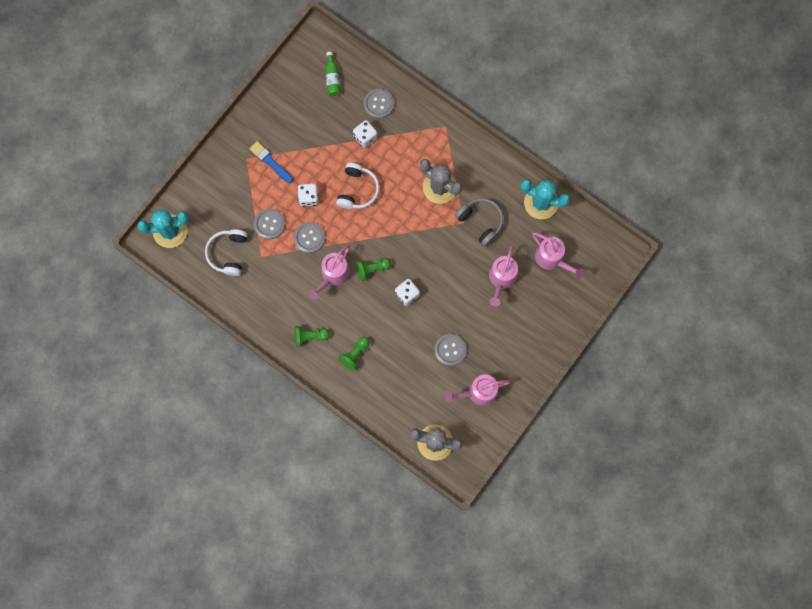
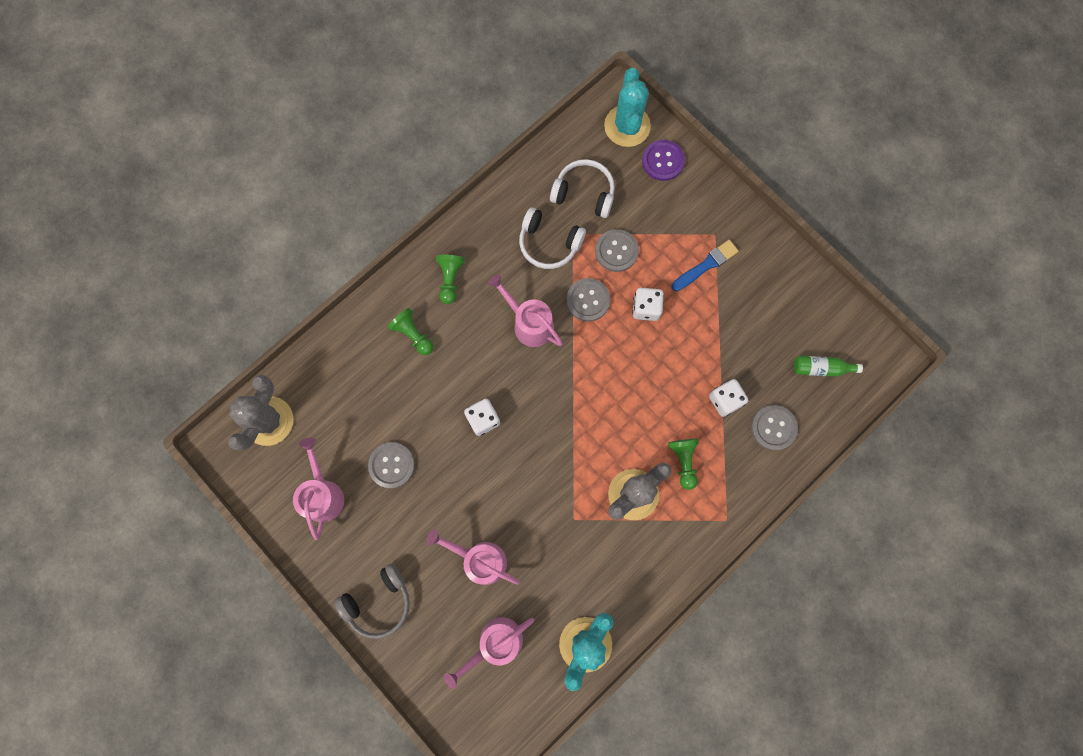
camera: 100 degrees right, 0 degrees up
(194, 202) = (663, 161): none -> purple button
(357, 190) = (647, 376): white headphones -> white headphones (549, 243)
(372, 269) = (528, 377): green pawn -> green pawn (683, 461)
(481, 222) = (571, 545): grey headphones -> grey headphones (379, 602)

